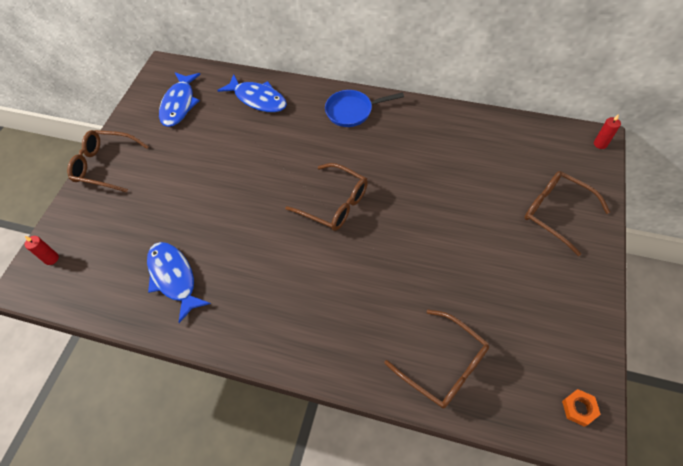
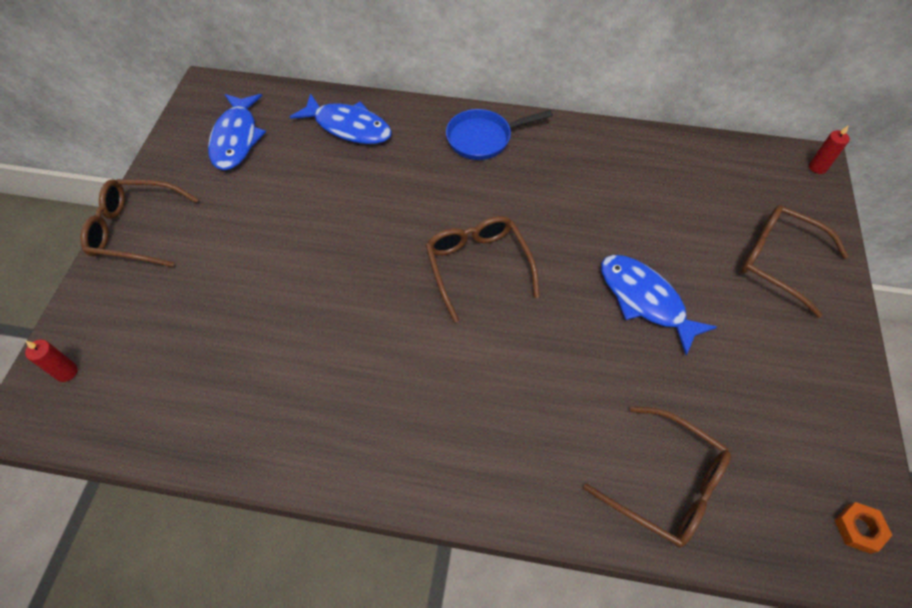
camera: 10 degrees left, 0 degrees up
(174, 278) = (258, 387): blue fish -> blue fish (645, 300)
(334, 204) = (478, 266): brown glasses -> brown glasses turned 135 degrees counterclockwise

